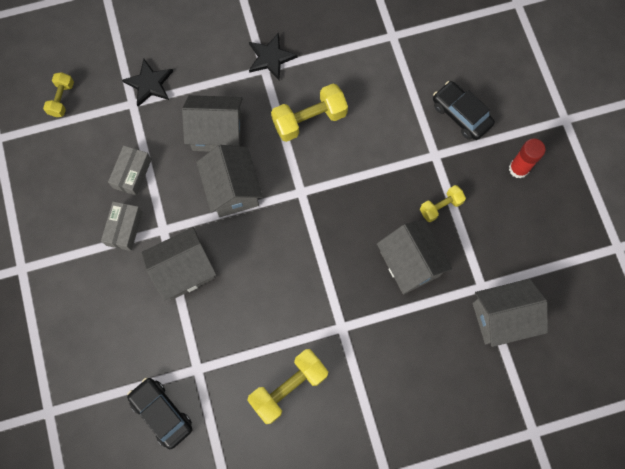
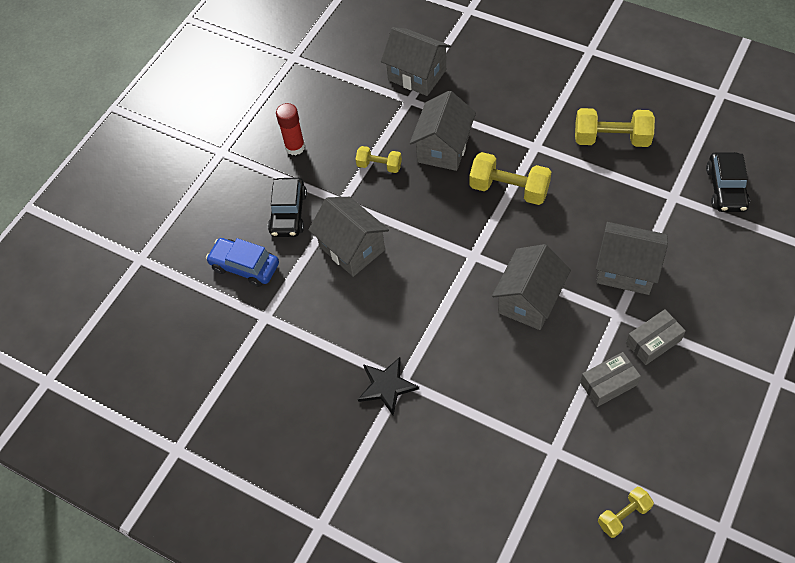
camera: 130 degrees left, 15 degrees down
(149, 84) = (522, 457): black star -> none
(217, 133) = (499, 358): grey house -> grey house (352, 248)
(309, 120) = (409, 305): yellow dumbbell -> yellow dumbbell (509, 189)
(444, 55) = (245, 266): none -> blue car

